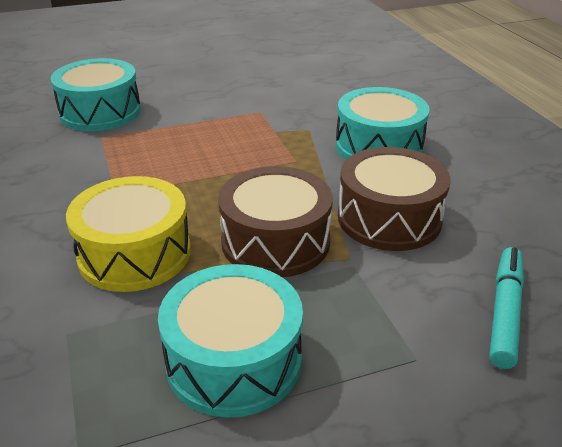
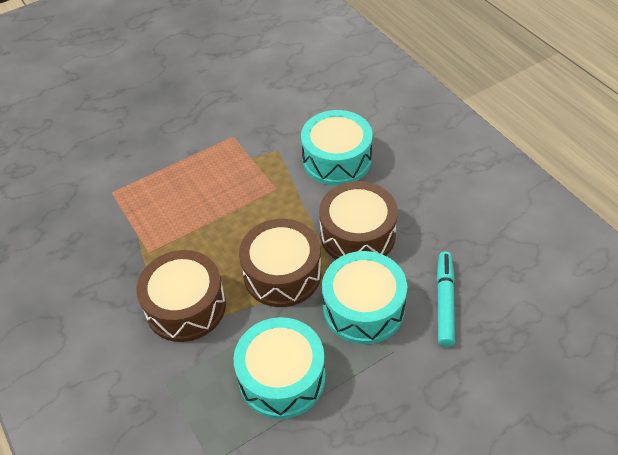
camera: 10 degrees left, 15 degrees up
(100, 112) = (98, 162): turquoise drum -> turquoise drum (363, 308)
(134, 254) = (186, 306): yellow drum -> brown drum

